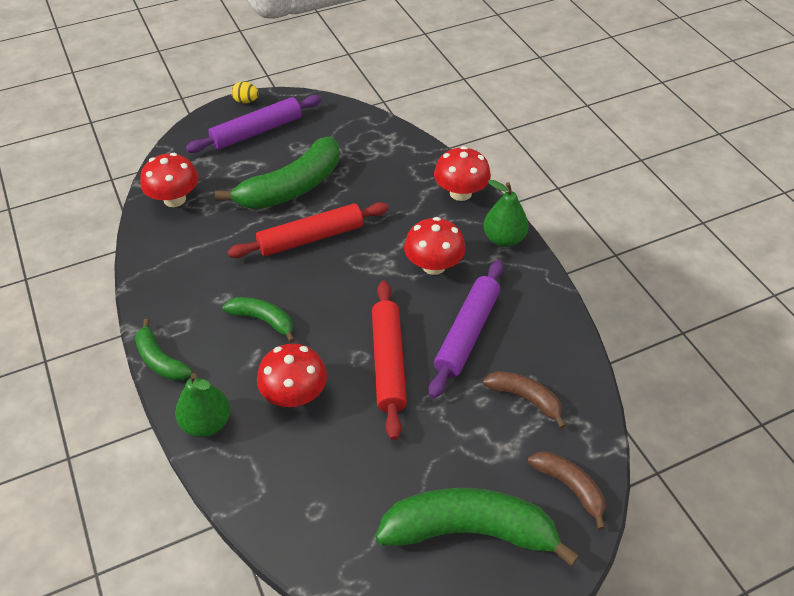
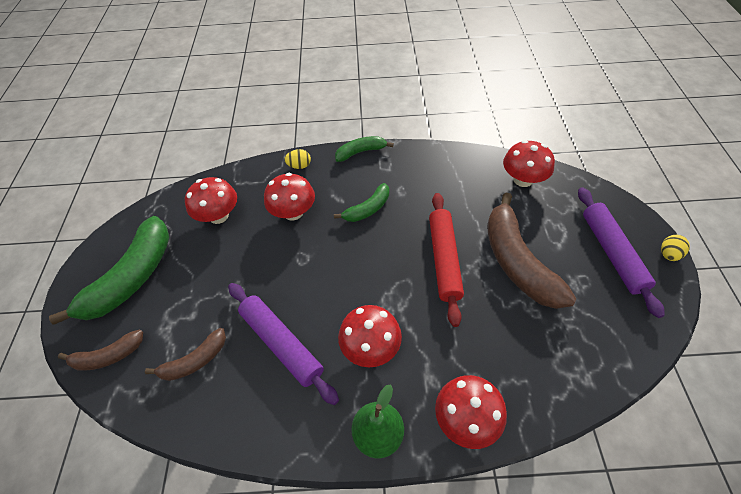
camera: 115 degrees right, 5 degrees up
(207, 423) = (299, 166): green pear -> yellow egg
(291, 187) = (517, 261): green banana -> brown banana
(331, 481) = (218, 216): none -> red mushroom
(388, 363) = (286, 275): red rolling pin -> none

